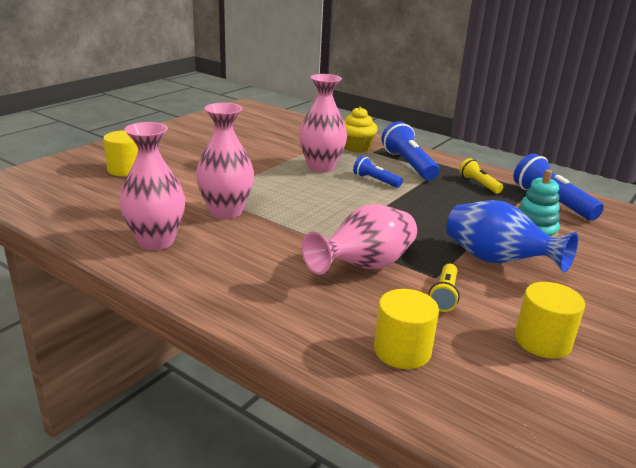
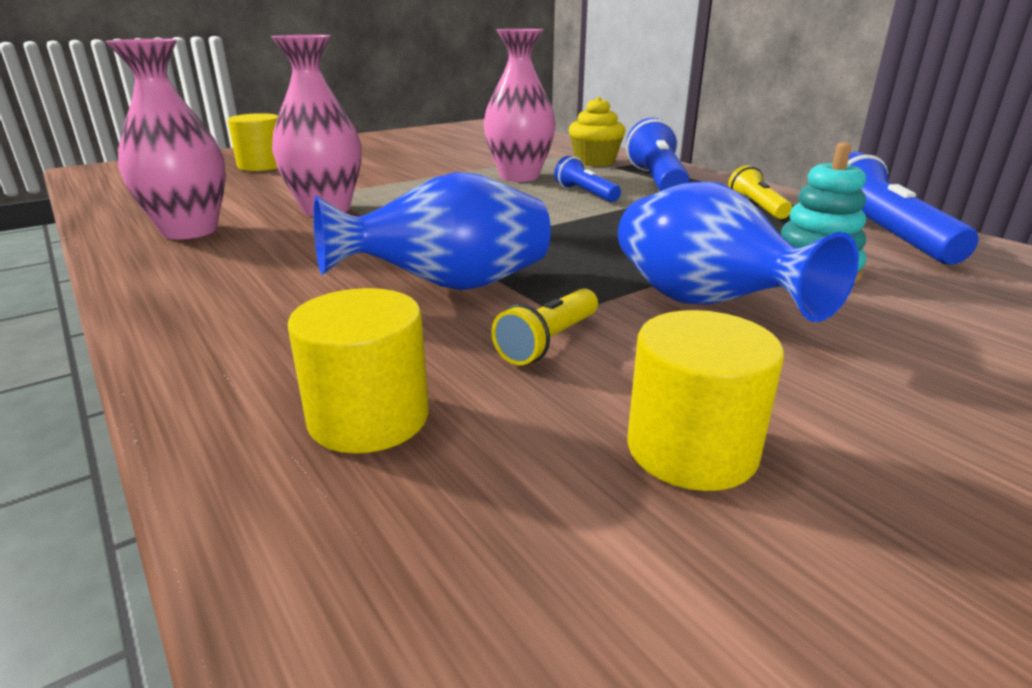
camera: 20 degrees right, 0 degrees up
(364, 266) = (450, 286): pink vase -> blue vase

